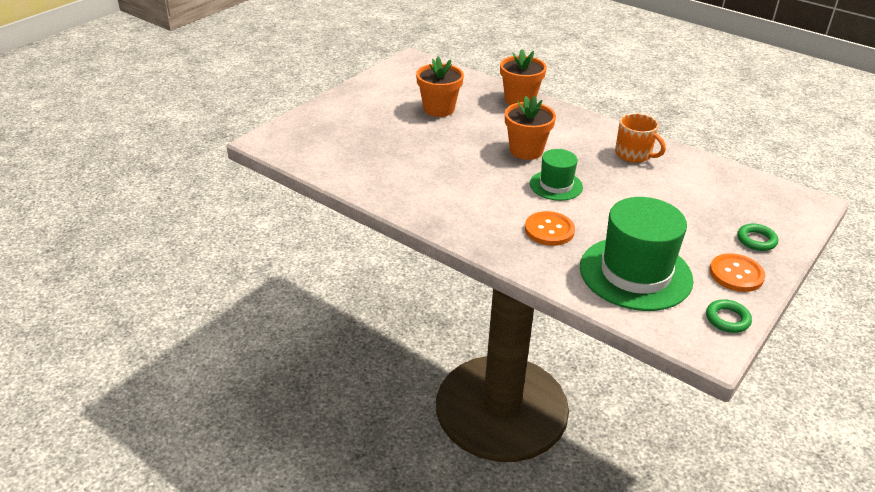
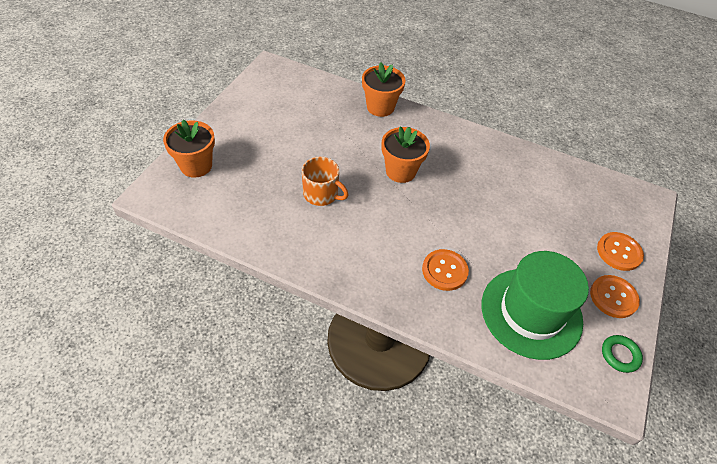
camera: 15 degrees left, 15 degrees up
(438, 109) = (309, 128): orange flower pot -> orange flower pot (196, 166)
(556, 185) = (437, 212): green hat -> none
(634, 154) = (494, 162): orange mug -> orange mug (321, 194)
(756, 240) = (619, 252): green ring -> orange button

